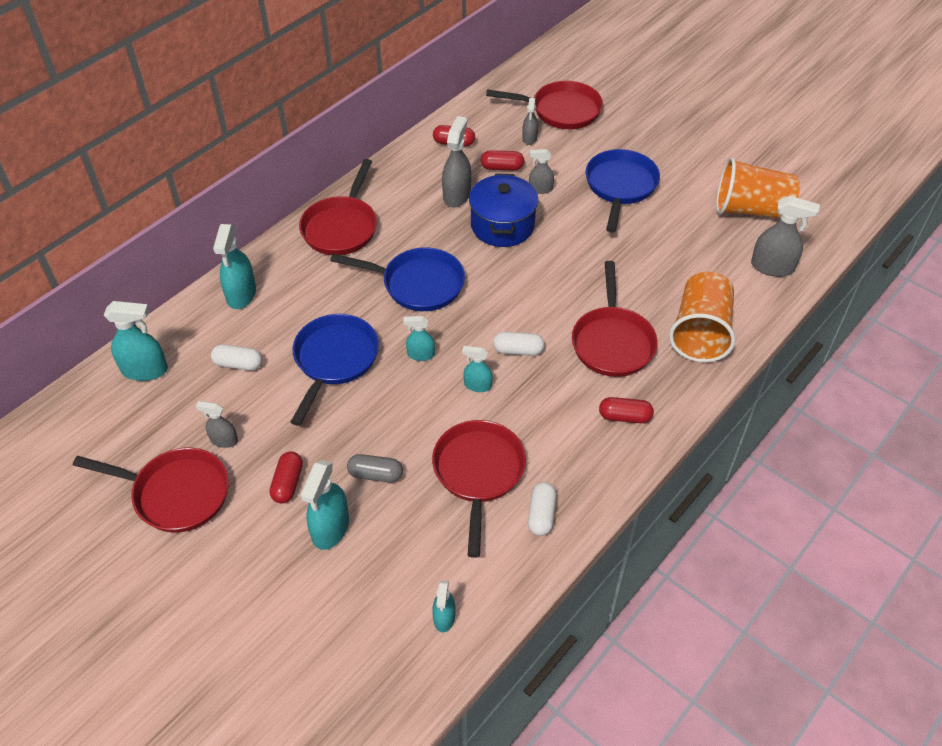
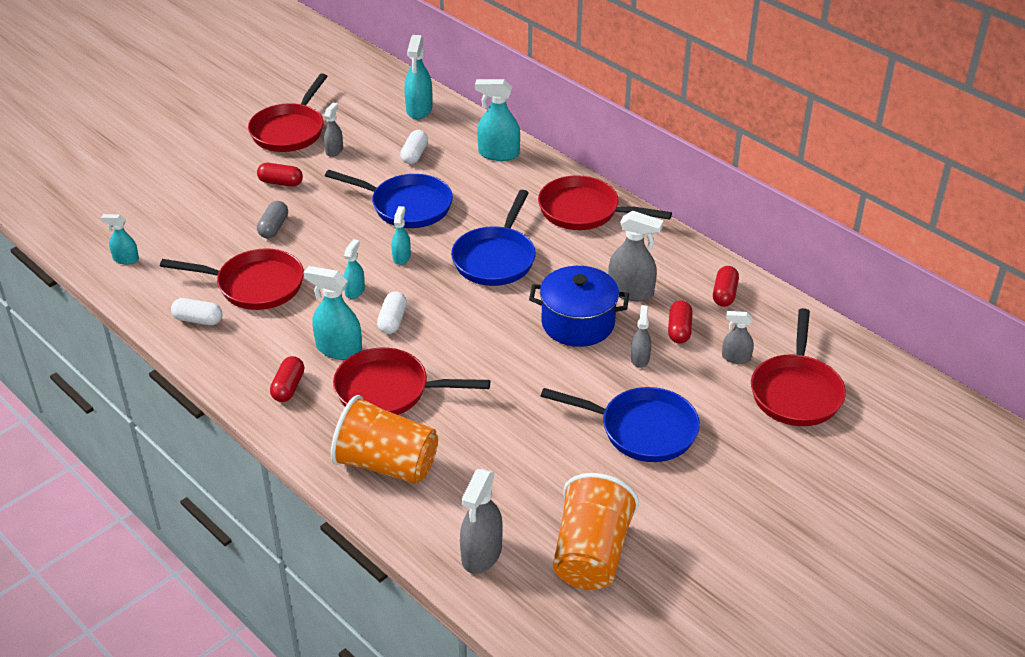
camera: 95 degrees right, 10 degrees down
(330, 528) = (230, 204): turquoise spray bottle -> turquoise spray bottle (338, 349)

